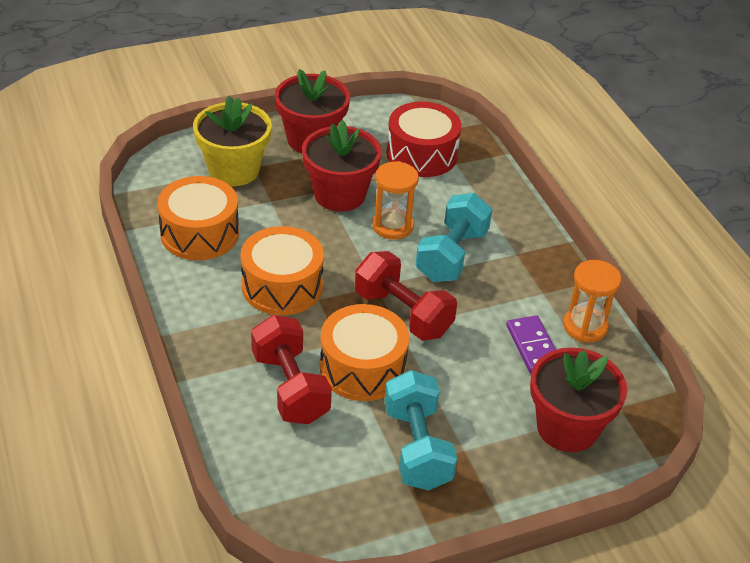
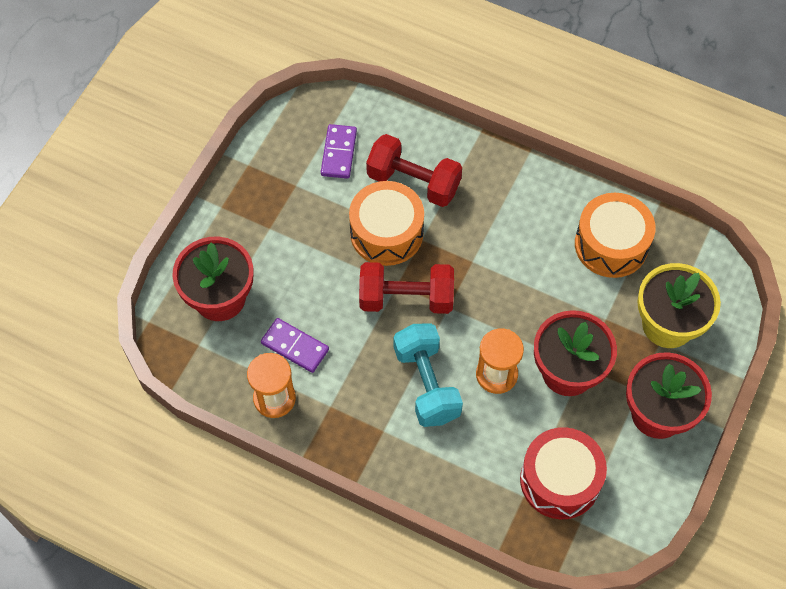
camera: 140 degrees right, 20 degrees up
(282, 286) = (506, 250): orange drum -> none
(326, 464) = (339, 153): none -> purple domino
(417, 447) = (298, 206): turquoise dumbbell -> none

